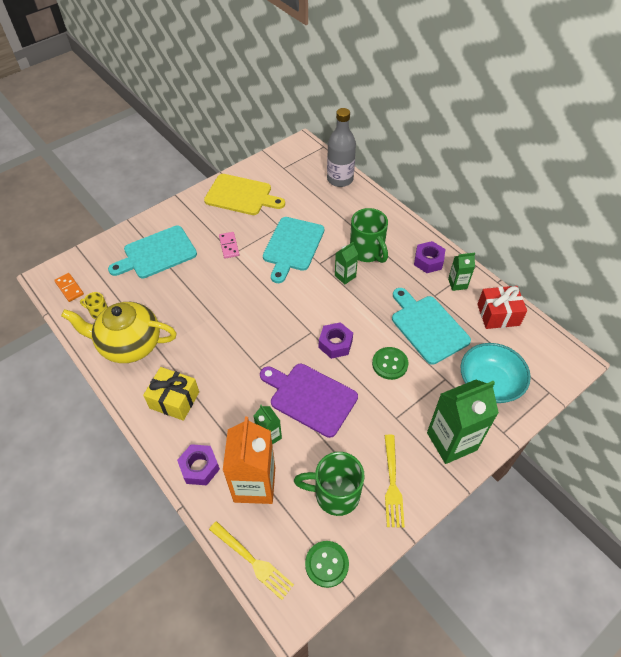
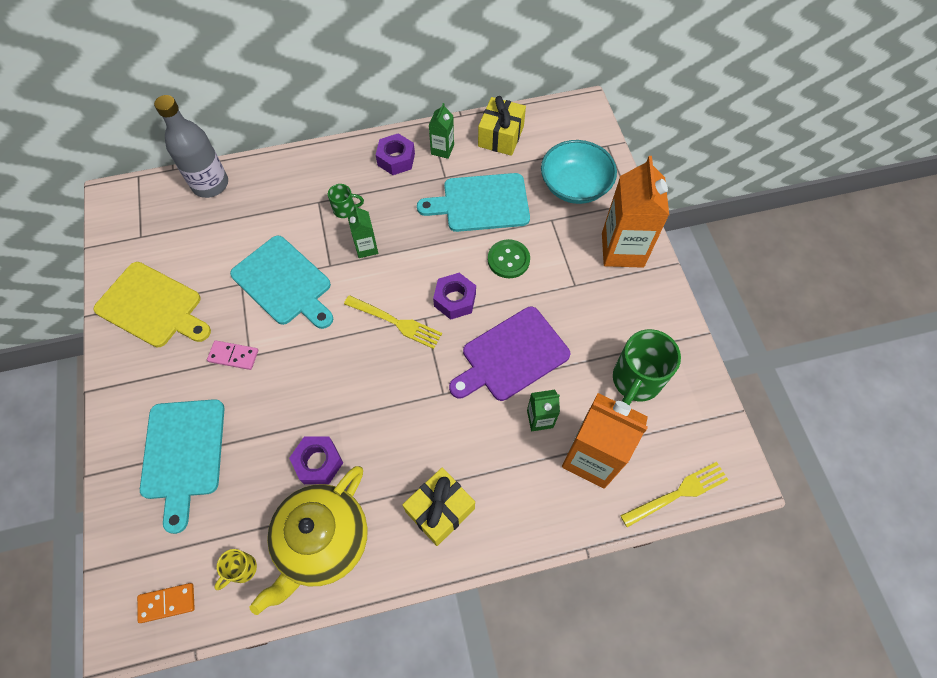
camera: 65 degrees left, 10 degrees up
(199, 467) = (546, 511): purple nut -> purple nut (318, 462)
(241, 195) = (153, 306): yellow cutting board -> yellow cutting board turned 75 degrees clockwise
(326, 564) = (706, 421): green button -> none
(367, 252) = (345, 209): green mug -> green mug, size x0.50
(392, 483) = (645, 323): yellow fork -> yellow fork (396, 322)
(451, 441) = (622, 250): green carton -> orange carton
(498, 314) = (501, 136): red gift -> yellow gift

